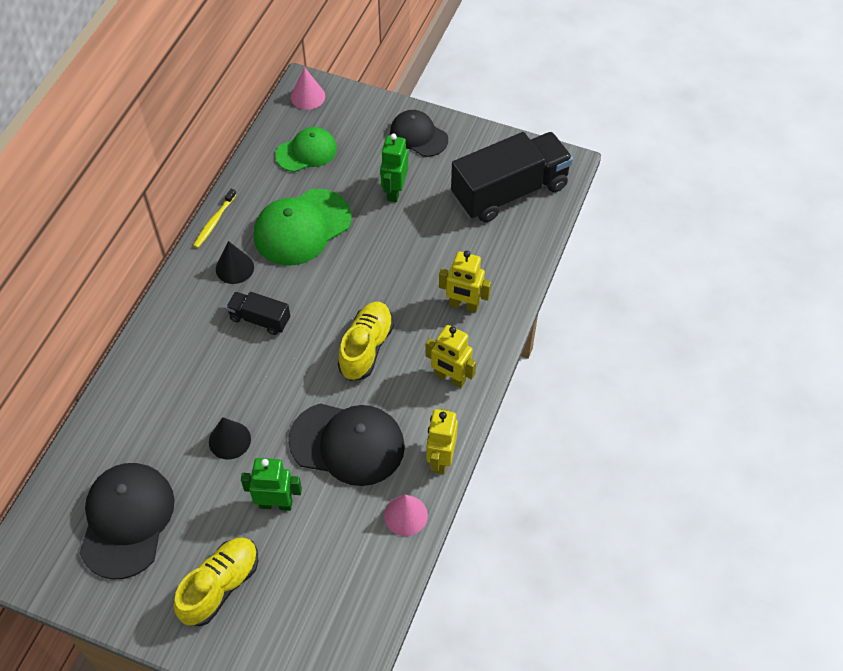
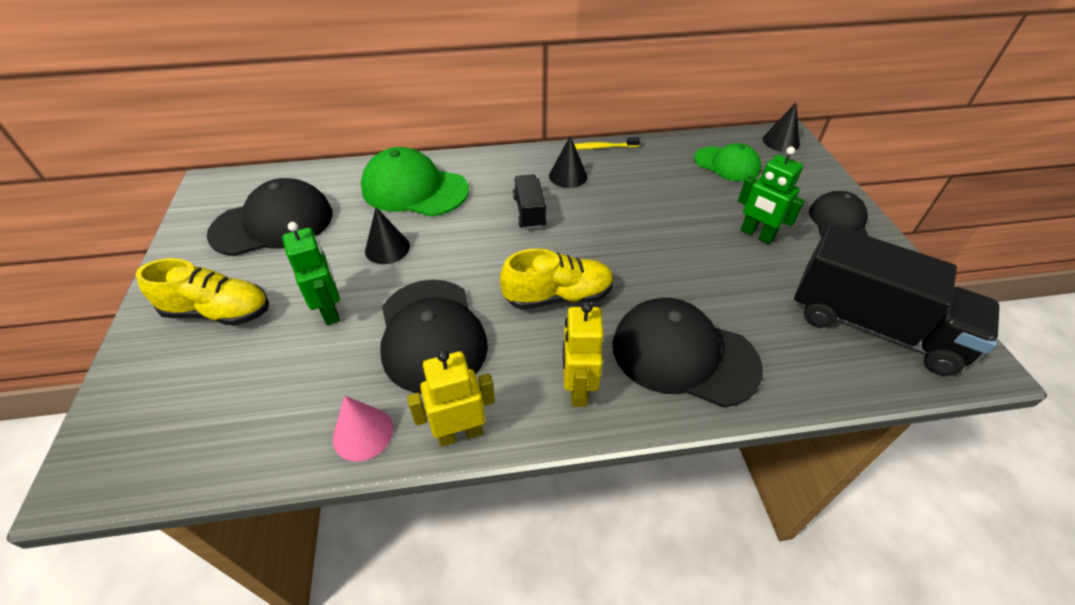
camera: 60 degrees right, 10 degrees down
(302, 227) = (648, 195): green cap -> green cap (414, 189)
(308, 96) = (781, 141): pink cone -> black cone
(394, 191) = (756, 235): green robot -> green robot turned 120 degrees counterclockwise
(463, 305) = (683, 355): yellow robot -> black cap

